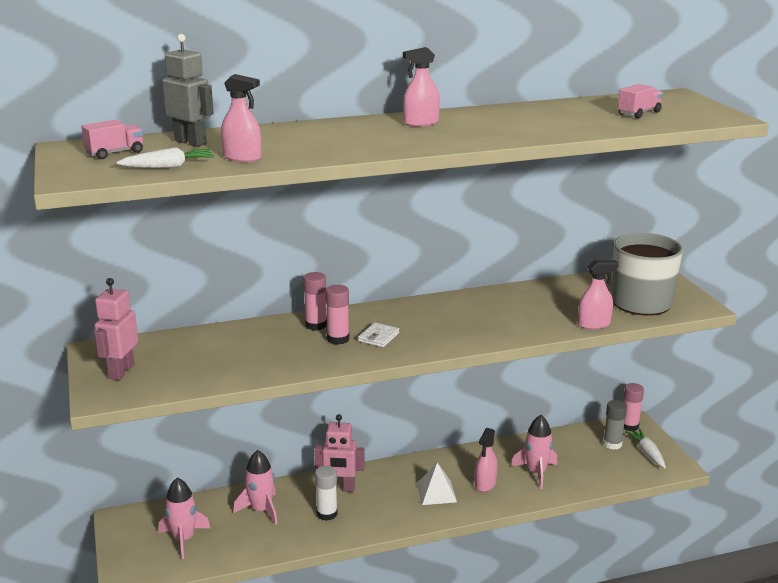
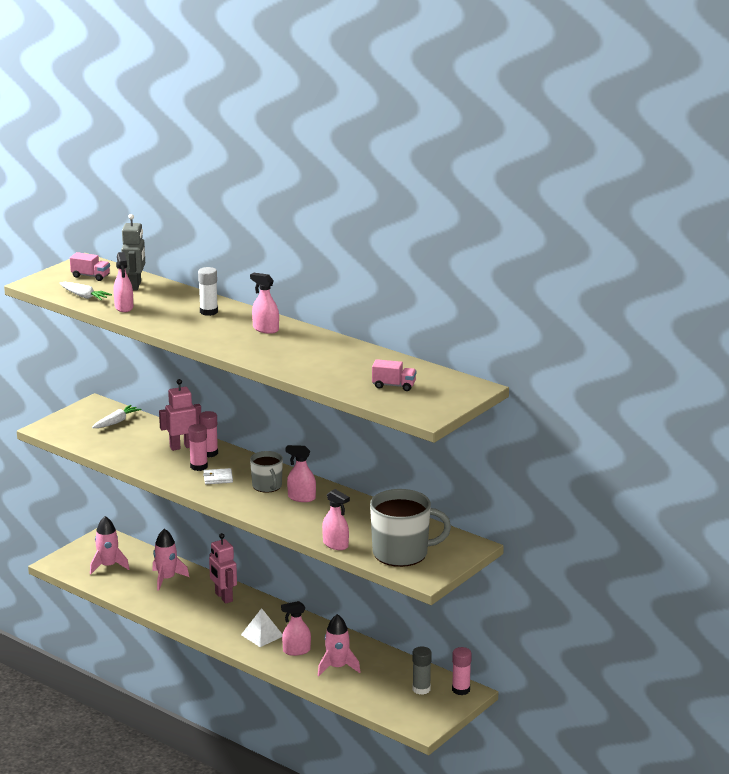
camera: 55 degrees right, 0 degrees up
(121, 371) = (79, 421): pink robot -> pink robot (182, 447)
(327, 514) = (189, 603): white glue stick -> white glue stick (209, 312)
(430, 319) = (267, 486): none -> grey mug
(476, 311) = (301, 498): none -> pink spray bottle
(647, 453) = (427, 708): white carrot -> white carrot (116, 422)

